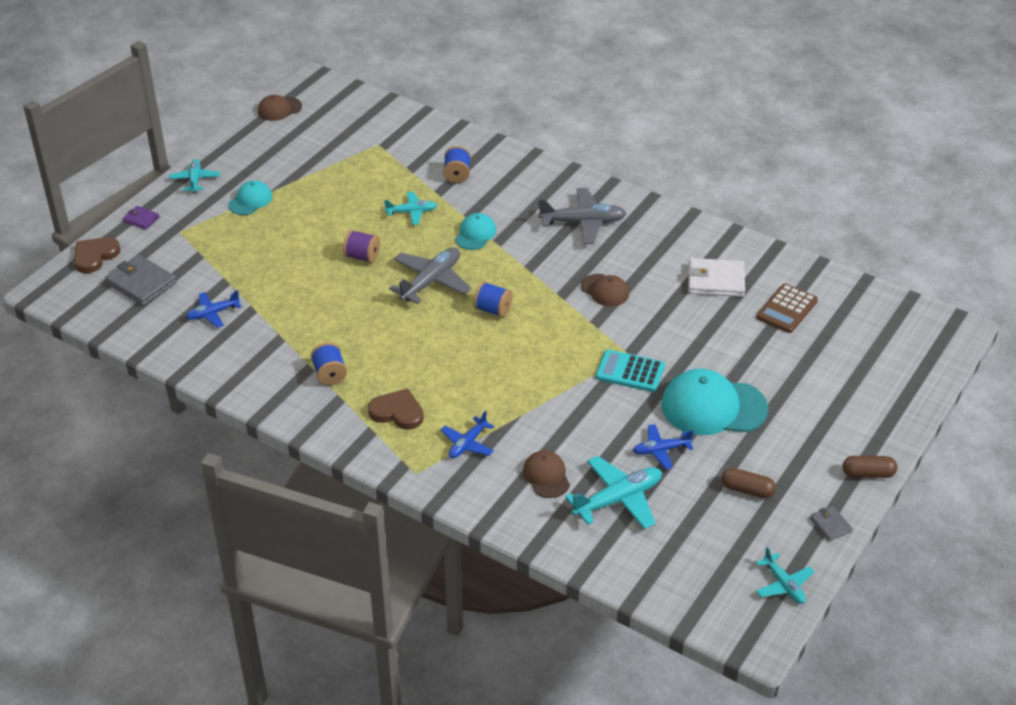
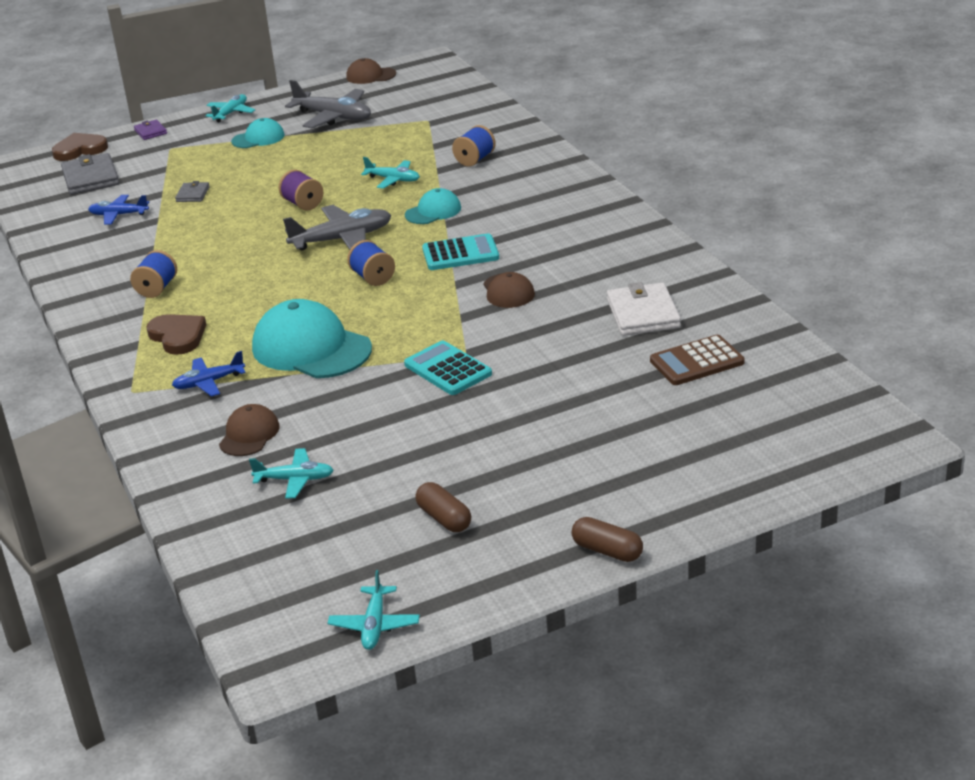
camera: 35 degrees right, 10 degrees down
(536, 267) = (460, 254): none -> turquoise calculator
(583, 222) = (556, 227): grey plane -> grey plane (333, 117)
(618, 499) = (295, 480): turquoise plane -> turquoise plane, size x0.60
(661, 450) = (394, 450): blue plane -> none
(713, 407) = (500, 428): turquoise cap -> turquoise cap (311, 348)
(715, 281) = (643, 314): white wallet -> white wallet turned 45 degrees clockwise
(830, 525) = (500, 586): grey wallet -> grey wallet (193, 194)

